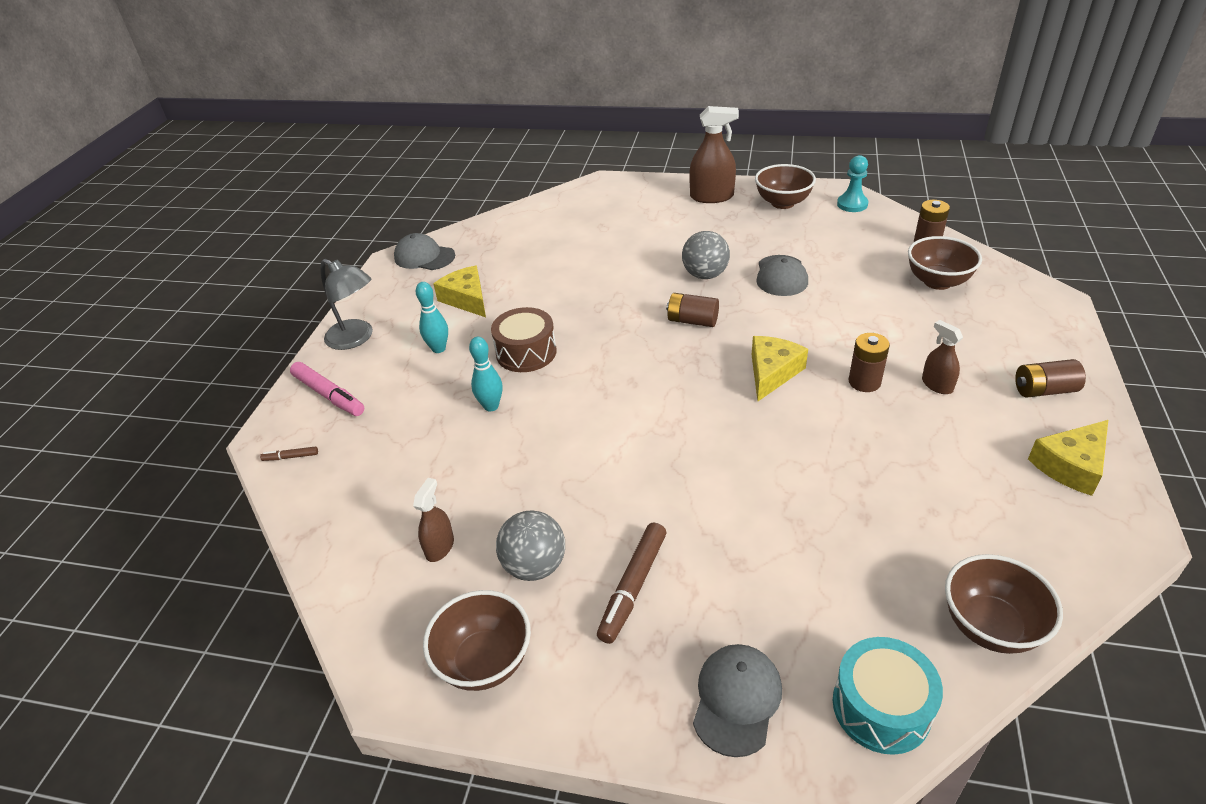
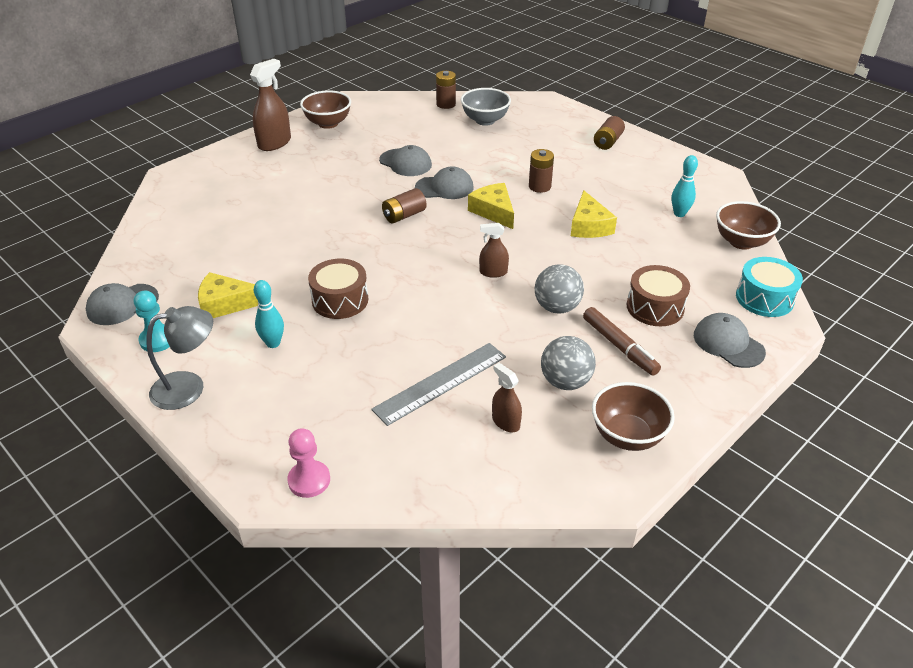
camera: 60 degrees left, 0 degrees up
(291, 457) = (309, 480): brown marker -> pink pawn
(329, 395) = (251, 430): pink marker -> none
(463, 473) = (440, 383): none -> grey ruler
(491, 406) = (382, 341): turquoise bowling pin -> turquoise bowling pin (679, 214)
(705, 275) = (361, 188): grey ball -> grey ball (557, 307)
(739, 589) = (655, 307): none -> brown drum
(772, 320) = (444, 187): none -> grey cap
(852, 204) = (370, 104): turquoise pawn -> turquoise pawn (158, 340)
(937, 281) = (485, 120): brown bowl -> grey bowl
(937, 385) = (568, 167): brown spray bottle -> brown spray bottle (493, 272)
(1071, 465) = (665, 165): yellow cheese -> yellow cheese (589, 226)

